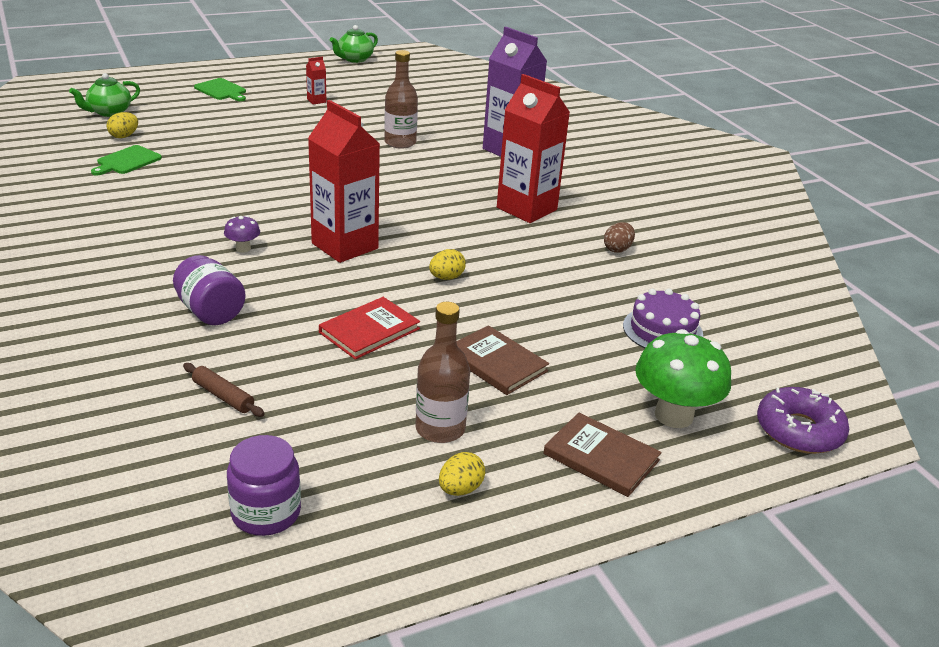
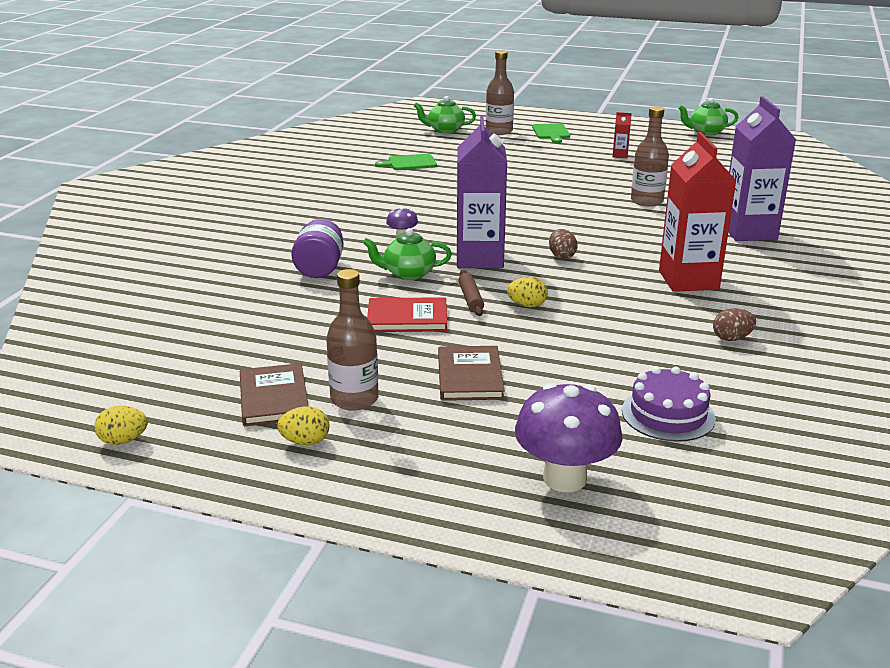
camera: 45 degrees right, 5 degrees down
(124, 136) = (432, 147): yellow egg -> yellow egg (123, 440)
(168, 100) = (499, 131): none -> brown bottle
(223, 396) = (249, 319): brown rolling pin -> brown rolling pin (470, 299)
(266, 513) = (168, 394): purple jar -> none
(304, 285) = (408, 273): none -> green teapot
(345, 246) = (479, 258): red carton -> purple carton
(407, 219) = (561, 256): none -> brown egg
(601, 457) = (446, 475): brown book -> brown book (273, 398)
(673, 415) = (564, 478): green mushroom -> purple mushroom
(799, 430) = (677, 550): purple donut -> none

